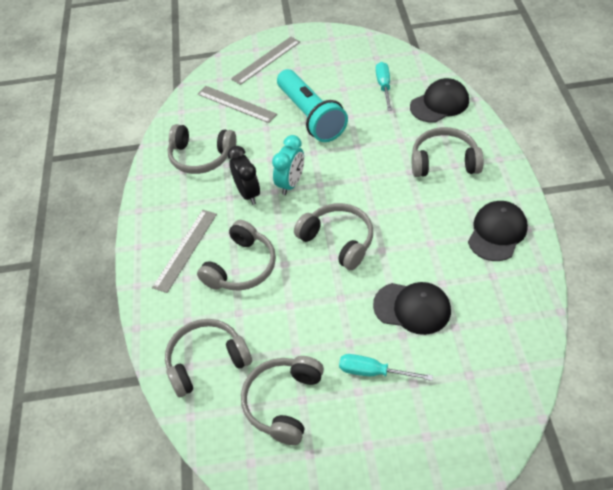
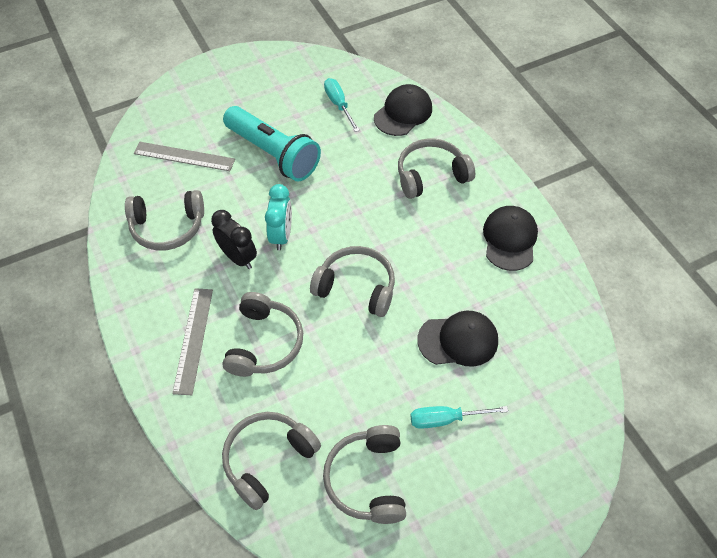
camera: 25 degrees left, 5 degrees up
(266, 60) = (198, 98): grey ruler -> none

